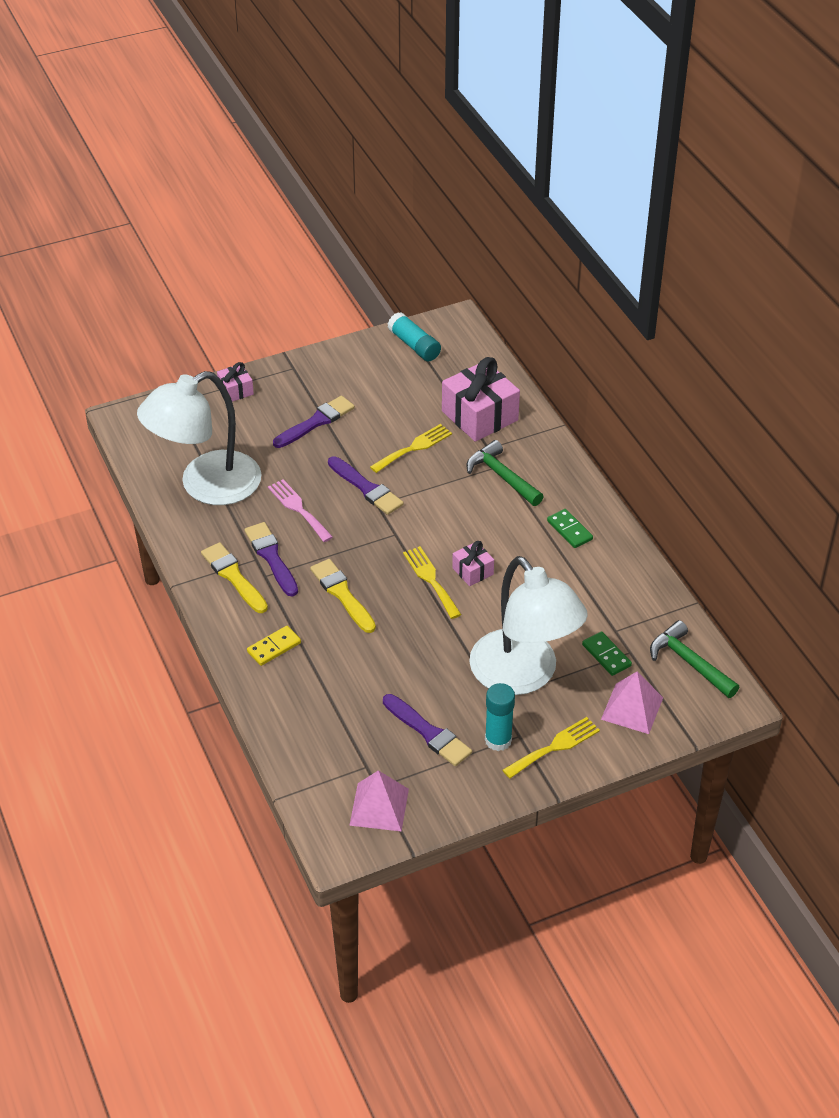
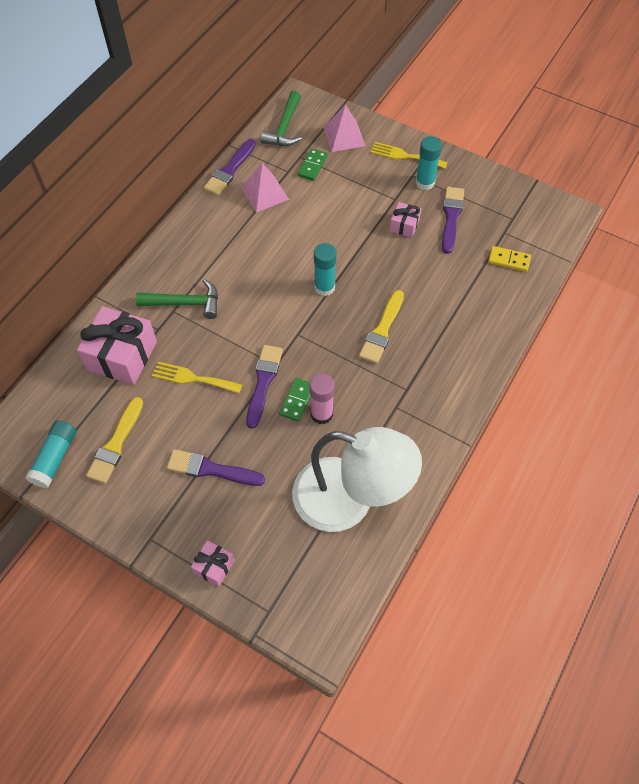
camera: 125 degrees left, 15 degrees up
(233, 576) = (425, 409): yellow brush -> yellow brush (116, 444)
(271, 557) = (385, 398): purple brush -> purple brush (230, 170)
(274, 647) = (463, 339): yellow domino -> yellow domino (509, 260)
(298, 508) = (321, 414): pink fork -> pink glue stick
(379, 807) = (525, 210): pink pyramid -> pink pyramid (265, 193)
(431, 579) = (324, 287): yellow fork -> turquoise glue stick
(473, 571) = (296, 268): pink gift -> pink gift (404, 225)
(502, 476) = (185, 303): green hammer -> green hammer turned 105 degrees counterclockwise
(523, 676) = (364, 196): white lamp -> none
(569, 530) = (213, 236): green domino -> green domino (297, 400)

